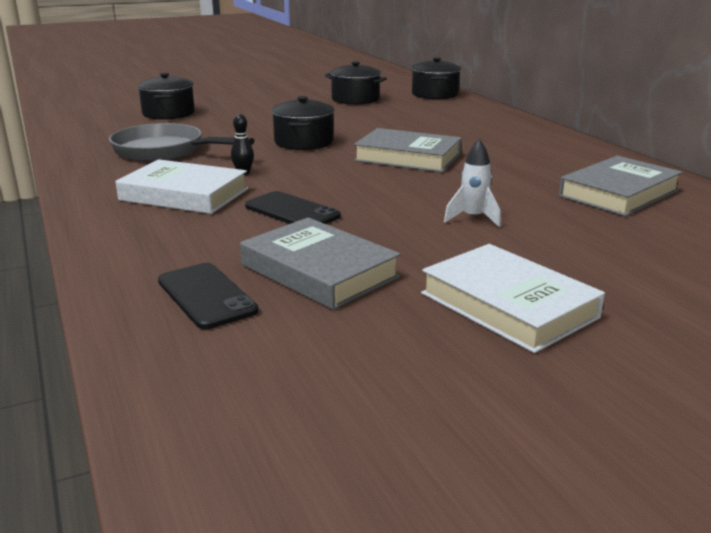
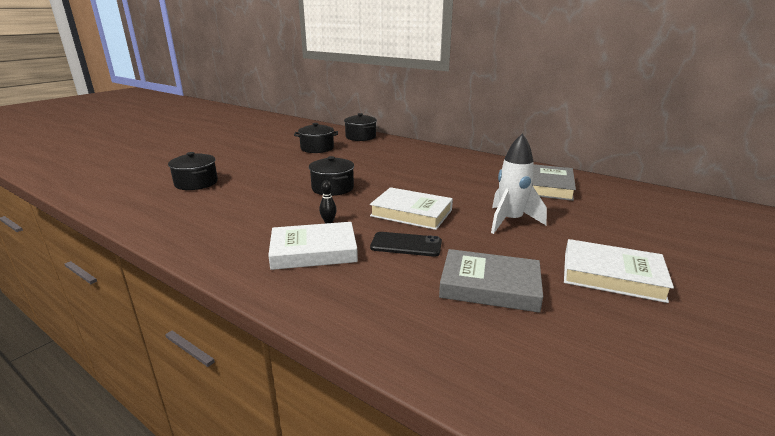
camera: 30 degrees left, 0 degrees up
(165, 151) = (242, 217): grey pan -> none
(206, 296) = (455, 331): black phone -> none
(354, 183) = (411, 213): none -> white book
(408, 157) = (413, 186): grey book -> none
(473, 218) = (510, 221): white rocket -> white rocket, size x1.74

